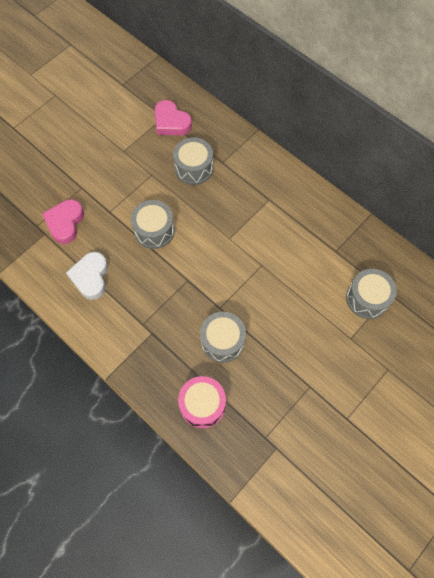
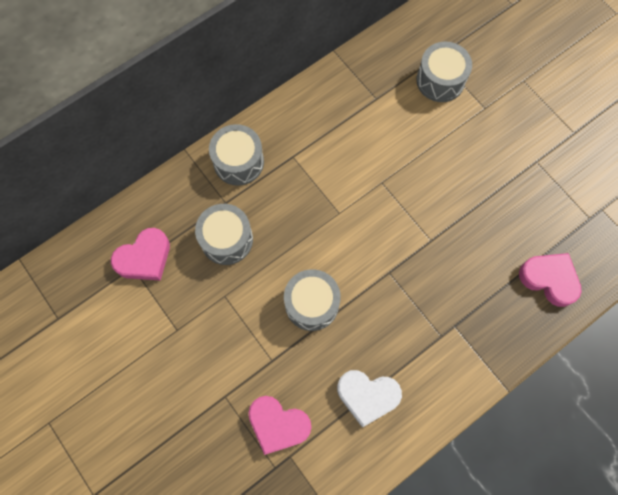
camera: 80 degrees left, 5 degrees up
(202, 405) = (549, 279): pink drum -> pink heart
(222, 341) = (474, 244): grey drum -> grey drum (238, 162)

